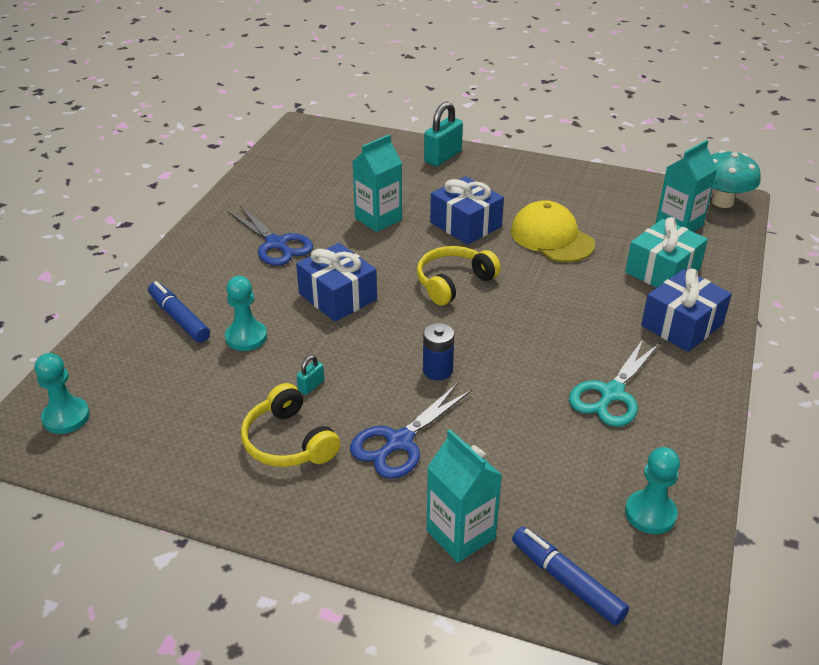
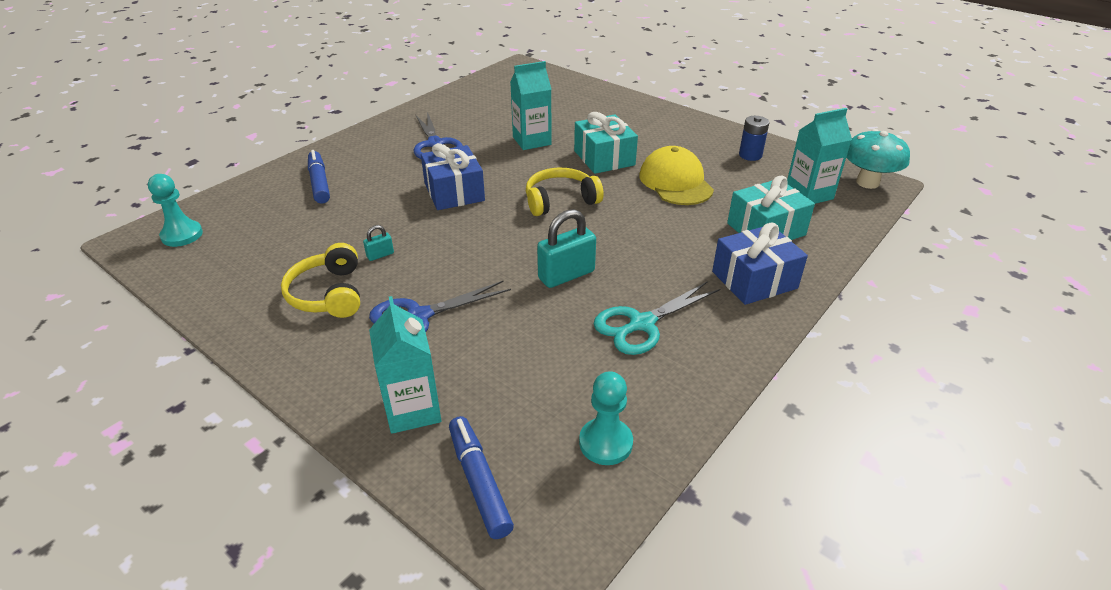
camera: 20 degrees right, 0 degrees up
(246, 337) = (358, 207): turquoise pawn -> none
(437, 370) = (495, 267): blue battery -> blue battery (750, 155)
(443, 157) = (621, 104): turquoise padlock -> turquoise padlock (566, 275)
(465, 224) = (604, 158): blue gift -> turquoise gift

